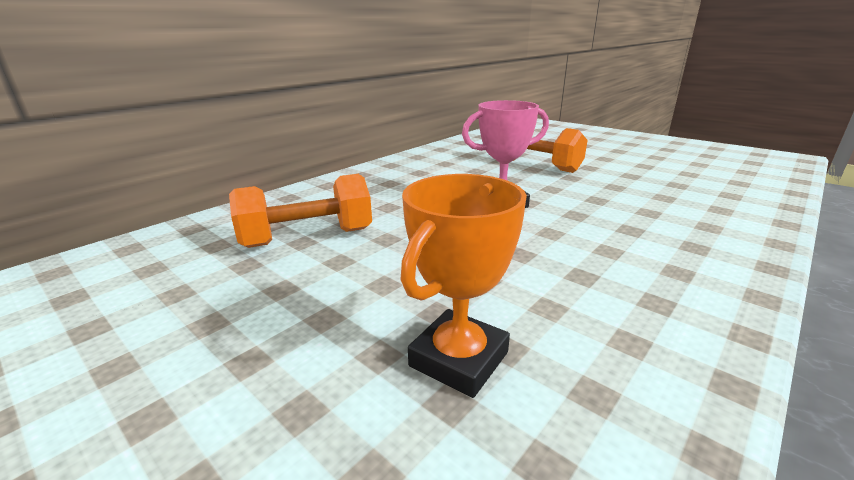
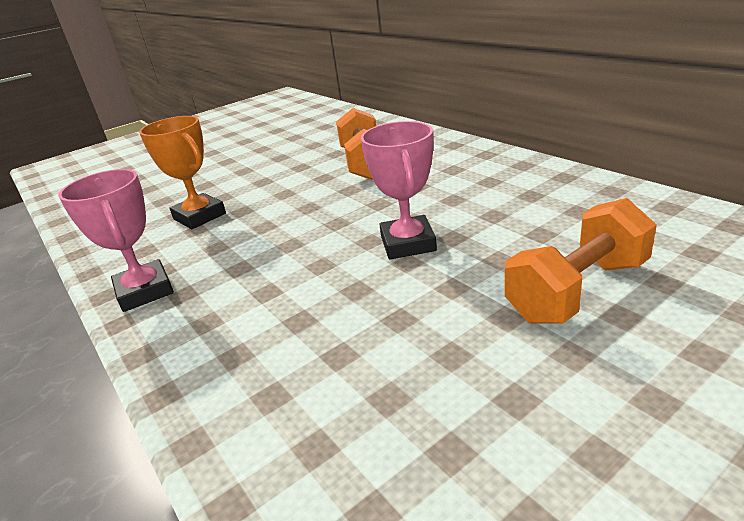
camera: 105 degrees right, 5 degrees up
(682, 339) = (145, 291): none -> pink trophy

